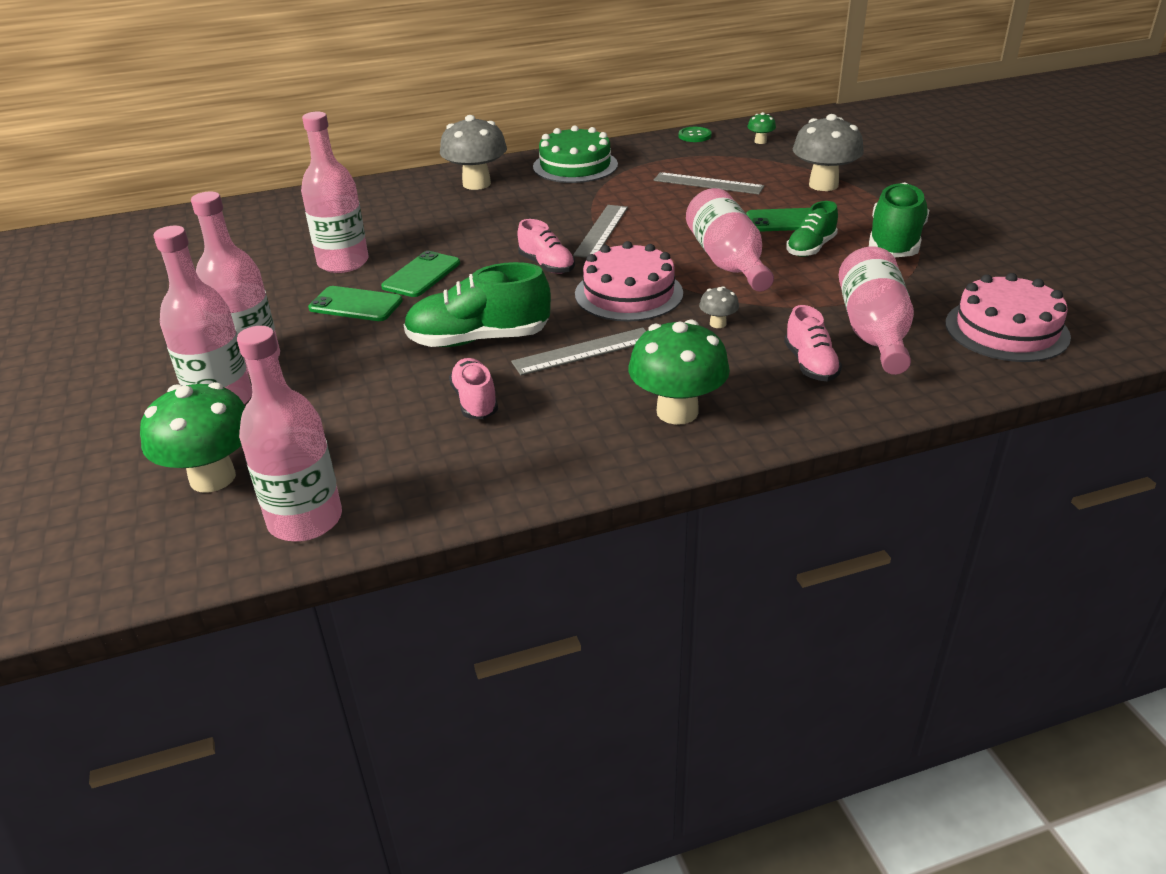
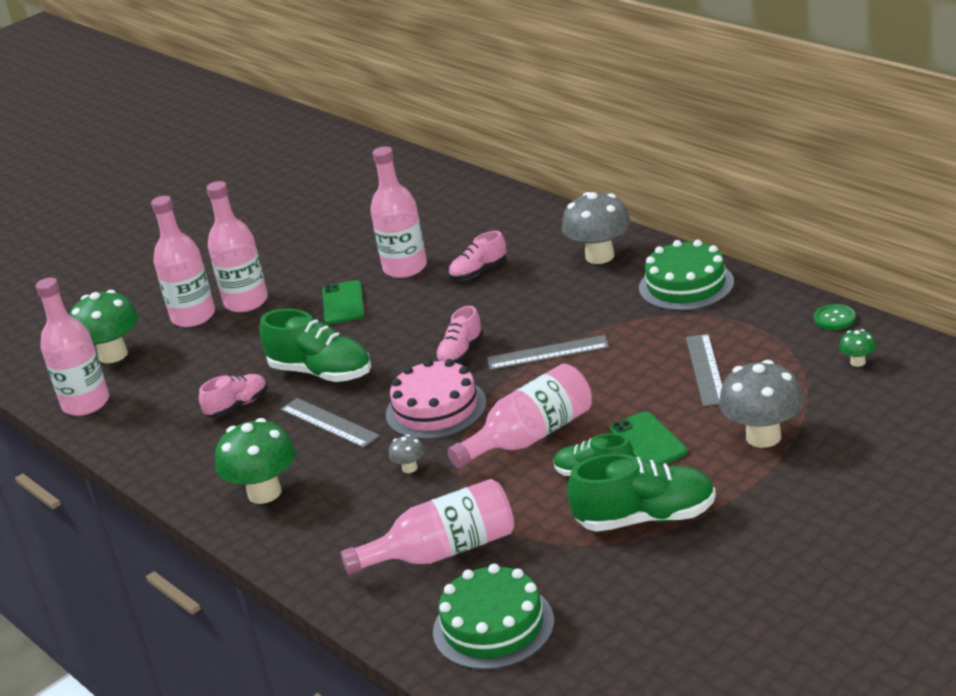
camera: 70 degrees right, 5 degrees down
(421, 275) = (406, 307): green phone -> none
(478, 339) = (321, 373): green shoe -> green shoe turned 150 degrees clockwise
(810, 364) = (367, 533): pink shoe -> pink shoe (479, 272)
(1006, 330) = (493, 626): pink cake -> green cake

